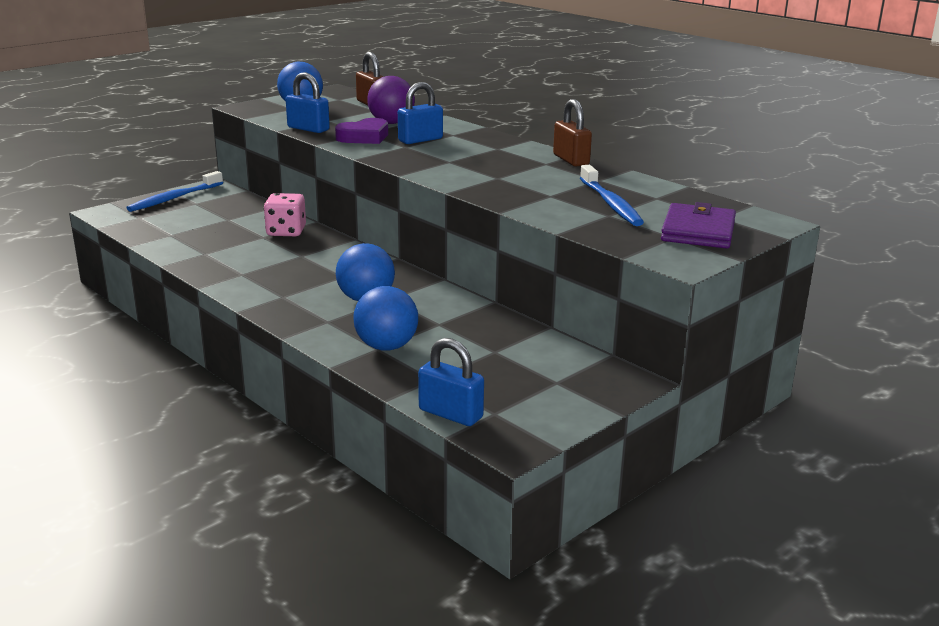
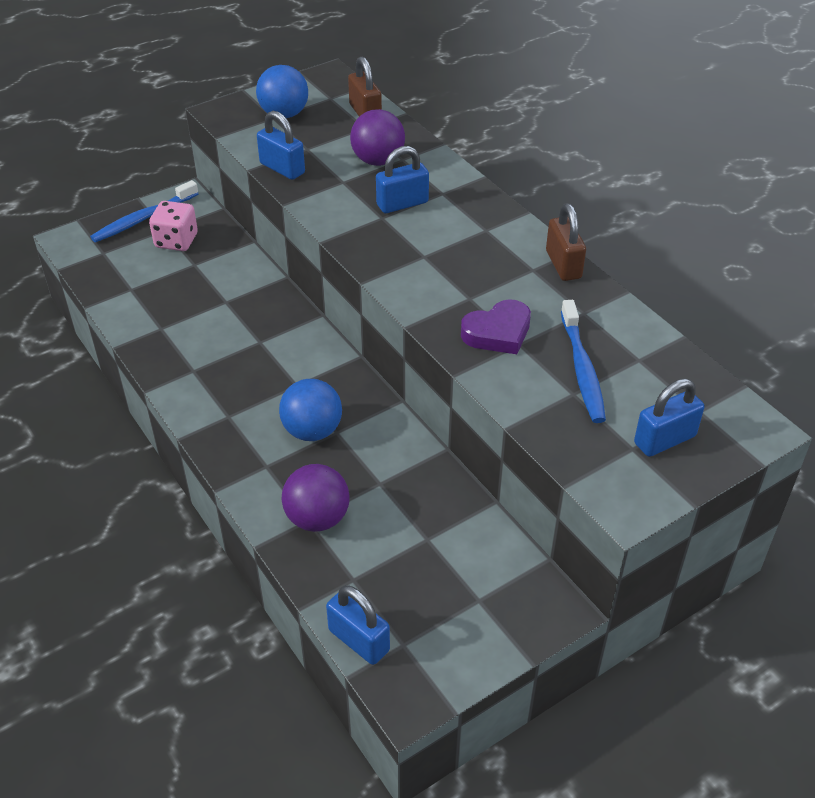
camera: 10 degrees right, 20 degrees up
(286, 232) = (251, 294): pink dice -> pink dice (176, 241)
(364, 137) = (340, 192): purple heart -> purple heart (498, 332)
(386, 347) = (317, 518): blue ball -> purple ball
(698, 231) = (664, 440): purple wallet -> blue padlock

